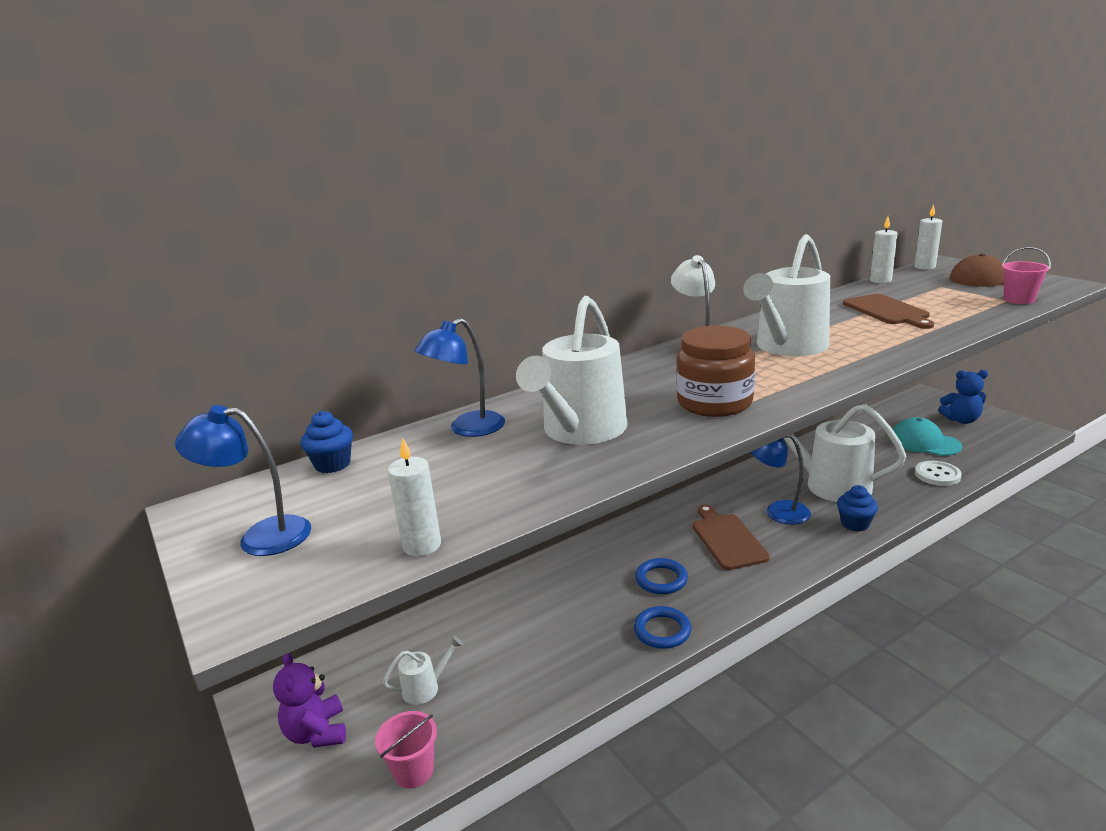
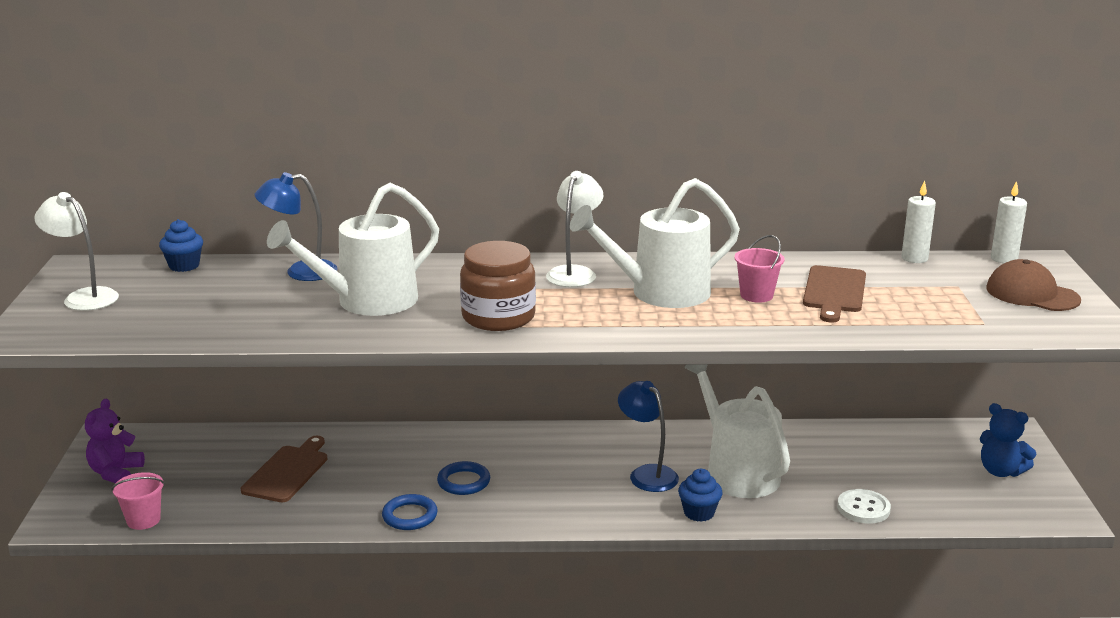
camera: 30 degrees right, 0 degrees up
(261, 536) = (84, 297): blue lamp -> white lamp
(422, 545) = (153, 337): white candle -> none
(425, 688) = (207, 477): white watering can -> none
(727, 539) = (565, 476): brown cutting board -> brown cutting board (287, 472)
(924, 442) = (911, 475): turquoise cap -> none
(1019, 300) = (997, 327): pink bucket -> pink bucket (756, 295)

